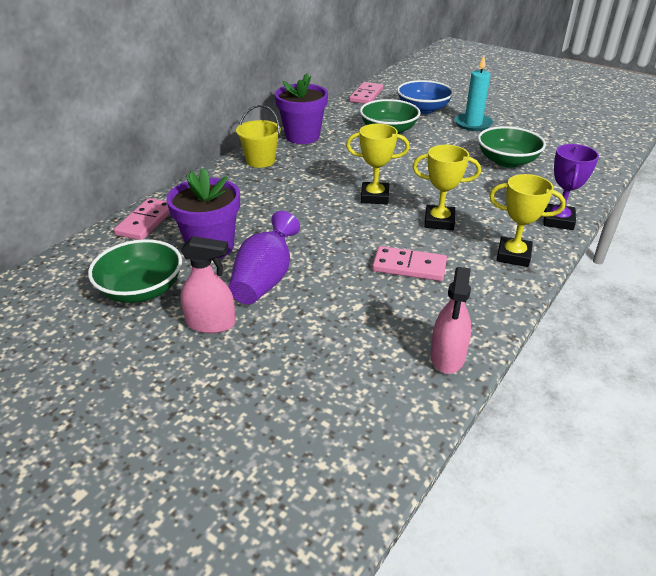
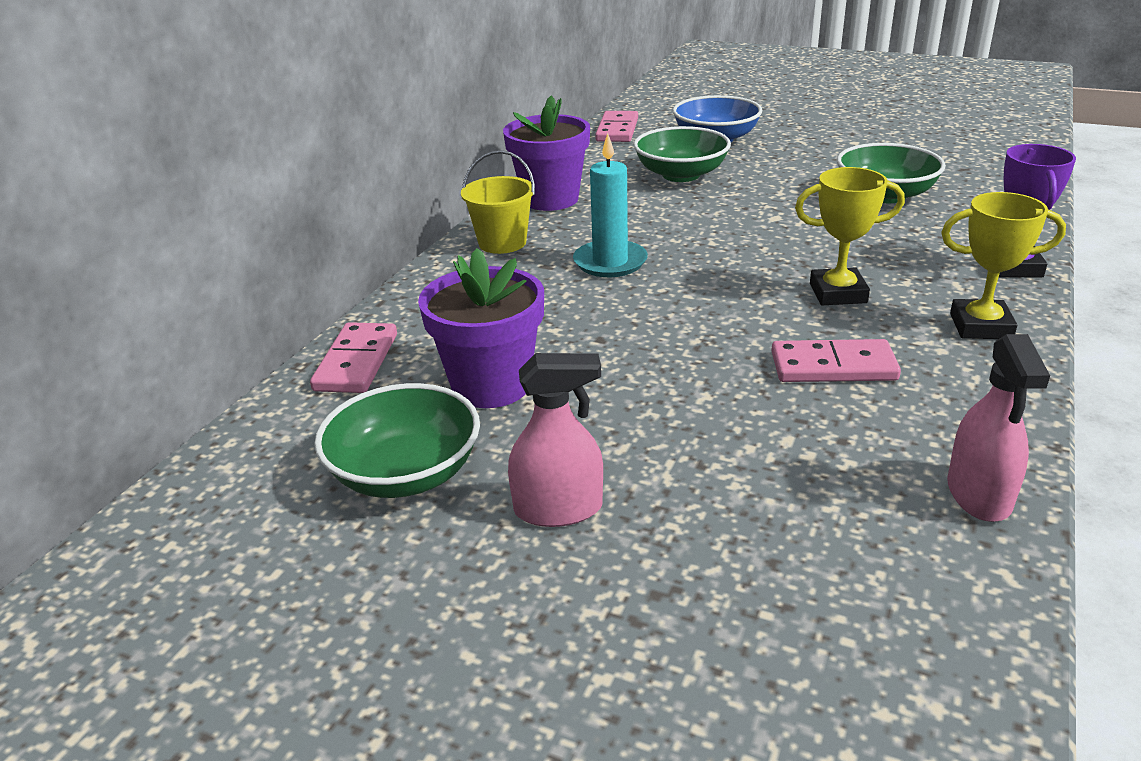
camera: 10 degrees left, 5 degrees down
(265, 279) = (612, 423): purple vase -> none
(374, 197) = (716, 271): yellow trophy -> none
(473, 124) = (802, 150): turquoise candle -> turquoise candle (610, 262)

